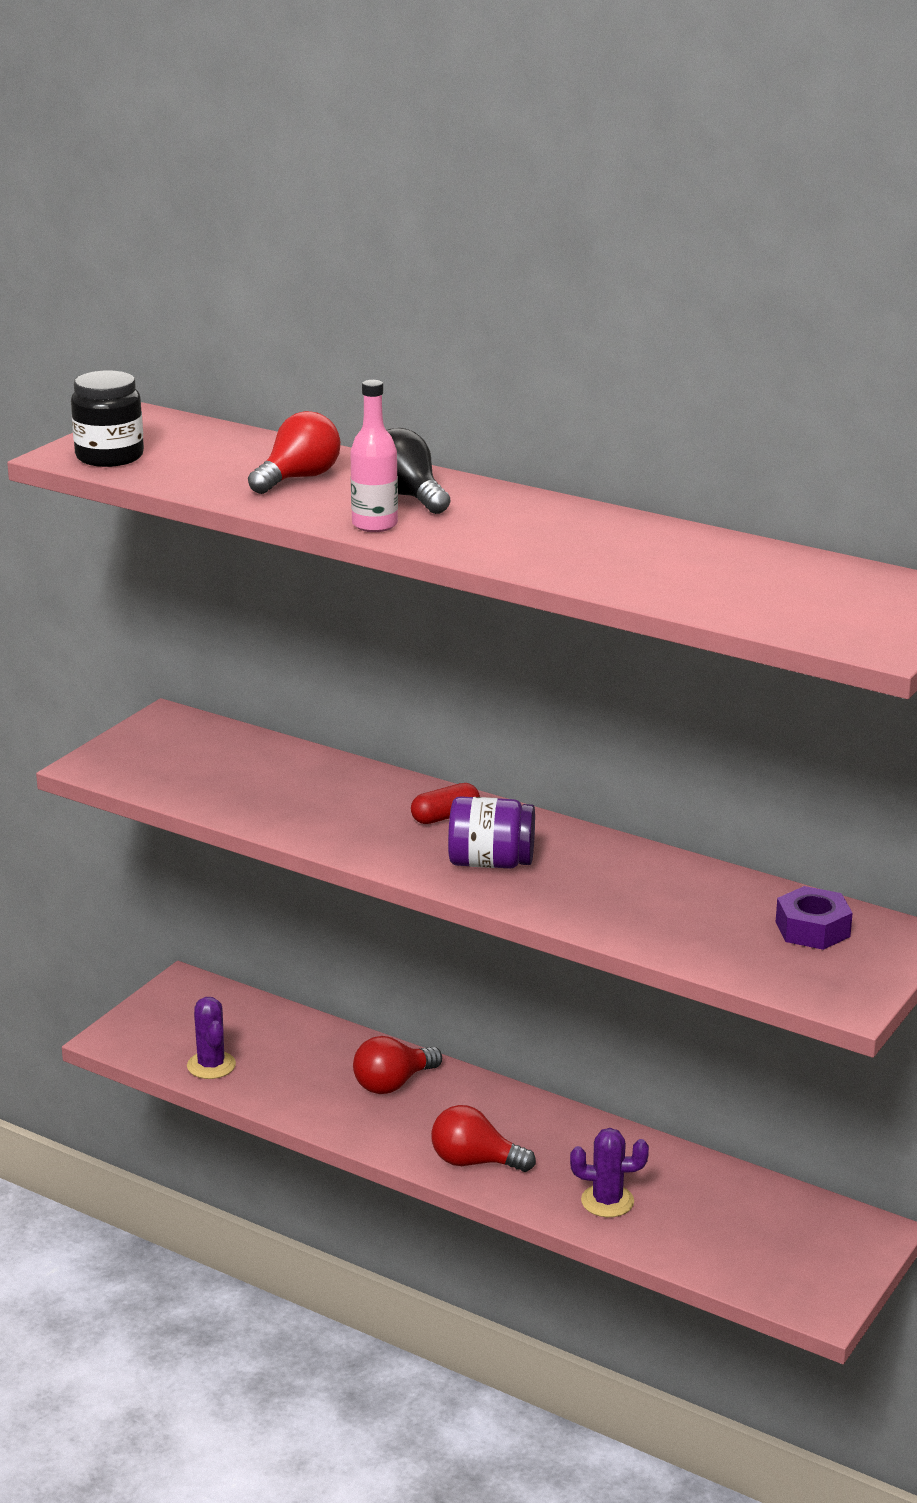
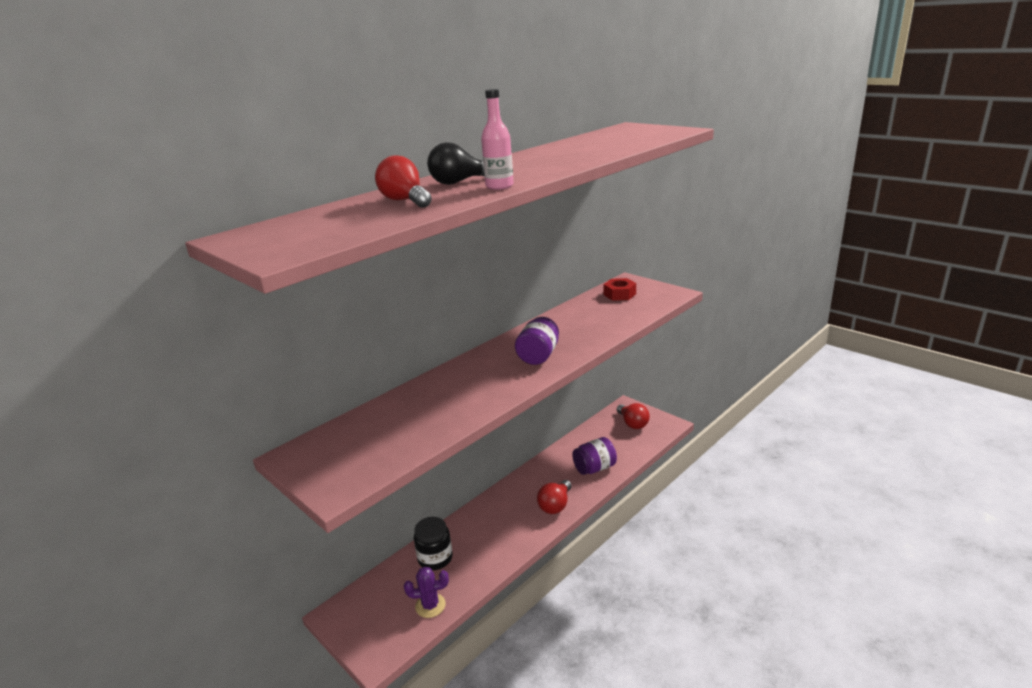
camera: 75 degrees left, 0 degrees up
(109, 456) = (300, 244): black jar -> black jar (435, 558)
(393, 1084) = (480, 528): red light bulb -> red light bulb (632, 424)
(445, 816) = (484, 365): red capsule -> none
(607, 1201) = (594, 468): purple cactus -> purple jar
(812, 929) = (619, 294): purple nut -> red nut

